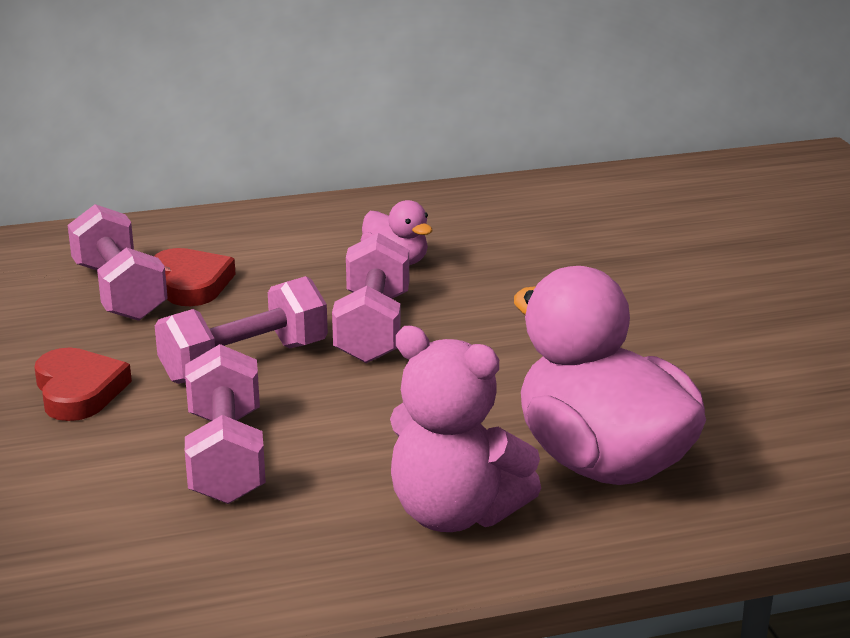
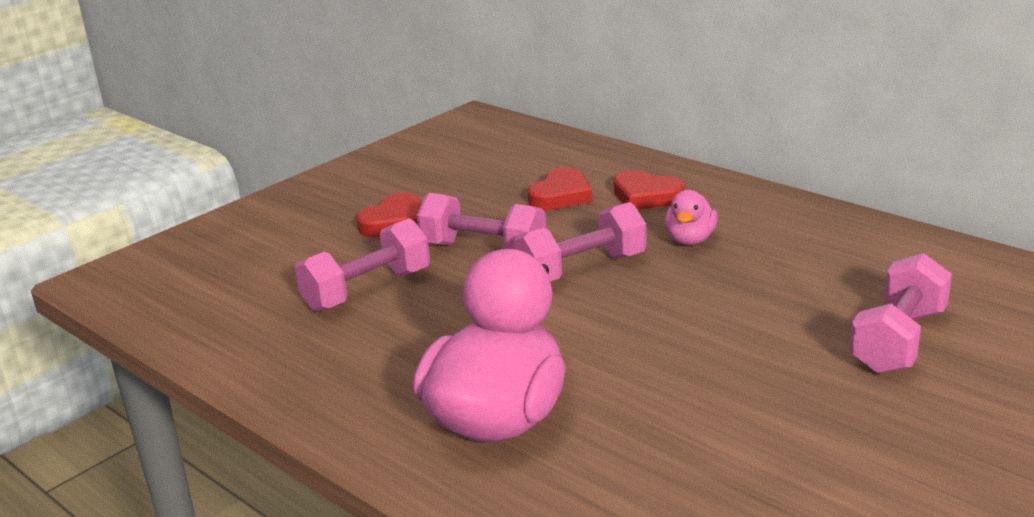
camera: 60 degrees right, 0 degrees up
(119, 292) = (521, 183): pink dumbbell -> pink dumbbell (898, 341)
(271, 247) = (646, 196): none -> red heart
(455, 513) = (374, 387): pink teddy bear -> none

